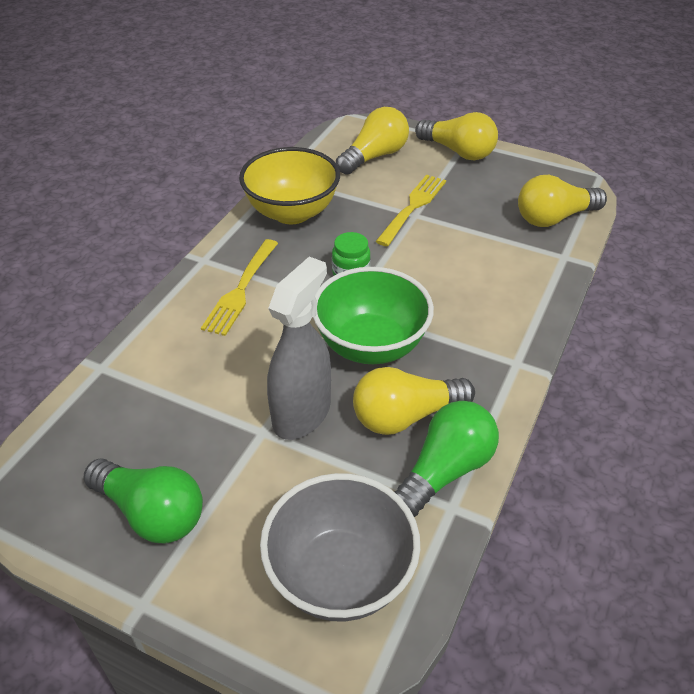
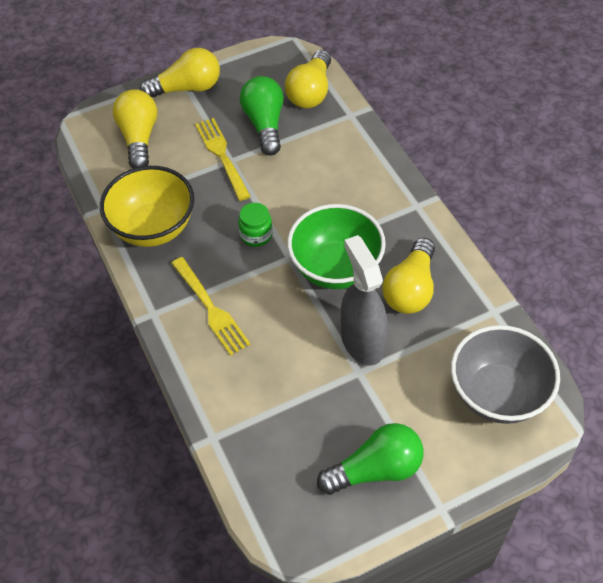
camera: 50 degrees left, 10 degrees up
(445, 470) = (466, 297): green light bulb -> green light bulb (265, 124)

